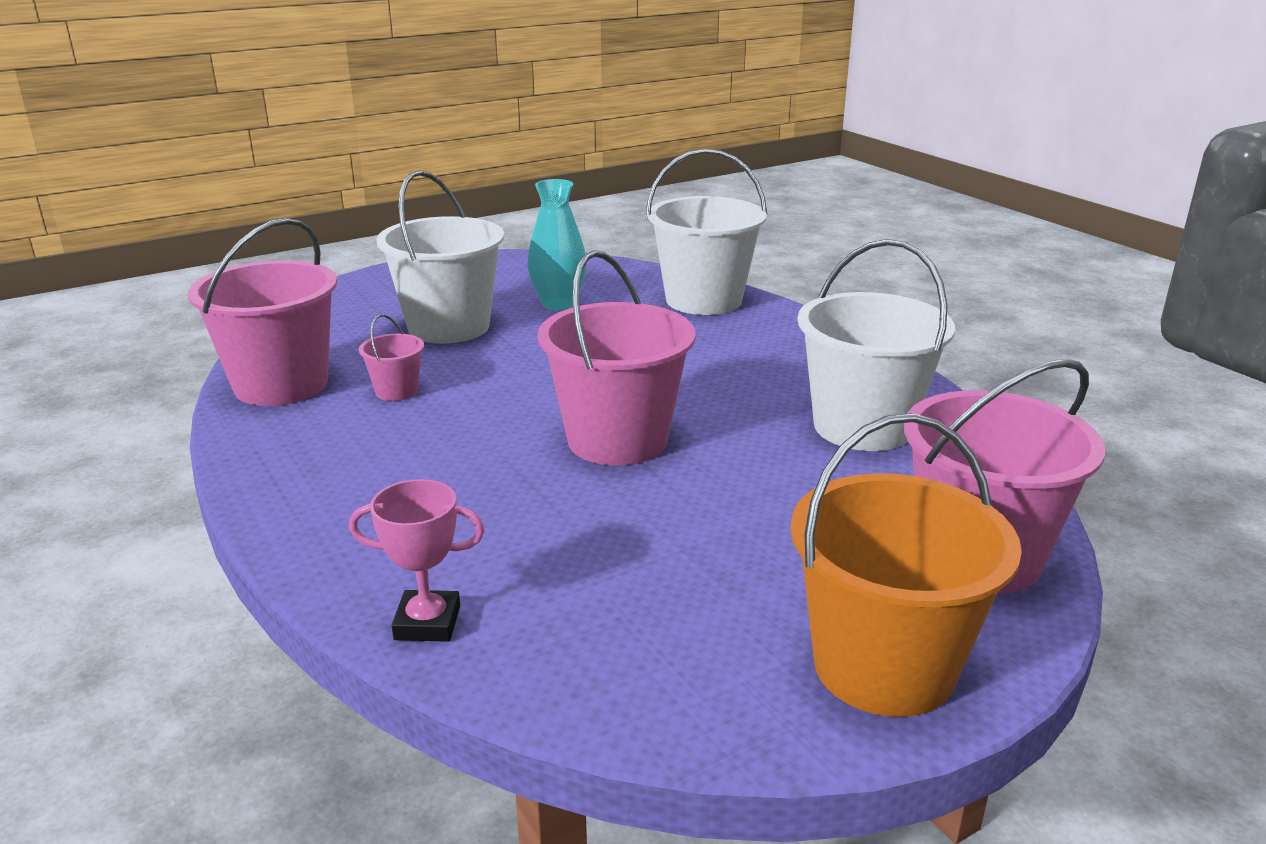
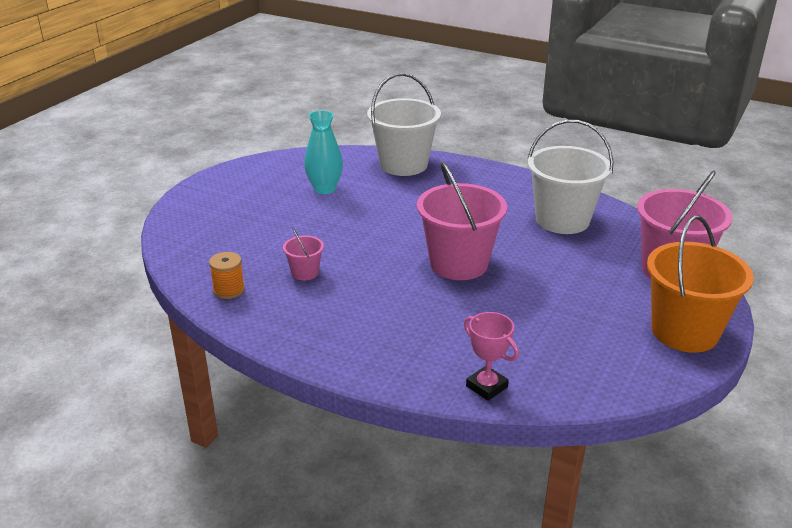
camera: 30 degrees left, 5 degrees up
(281, 385) = (229, 290): pink bucket -> orange spool
(427, 623) = (486, 386): pink trophy -> pink trophy turned 75 degrees clockwise
(449, 327) = (279, 222): white bucket -> none

